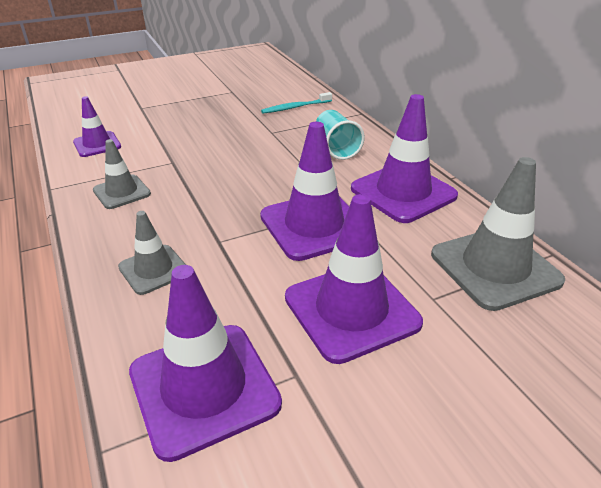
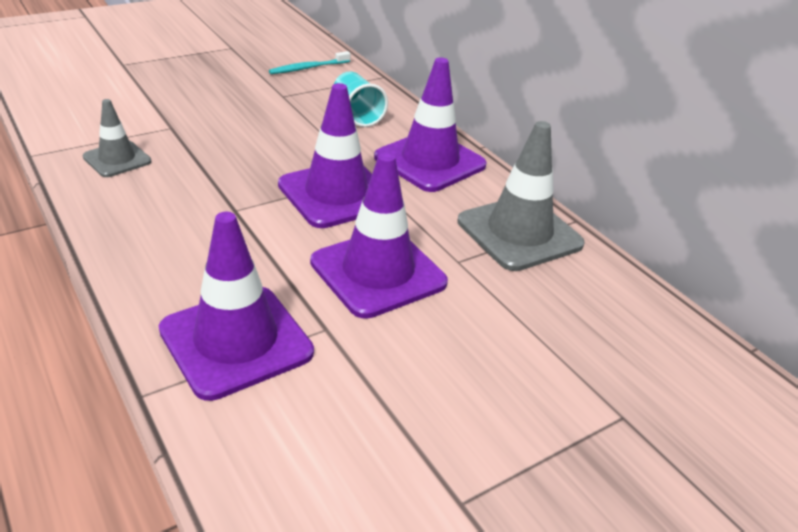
camera: 10 degrees left, 0 degrees up
(97, 144) = (77, 106): purple traffic cone -> none
(154, 269) = (168, 237): grey traffic cone -> none

